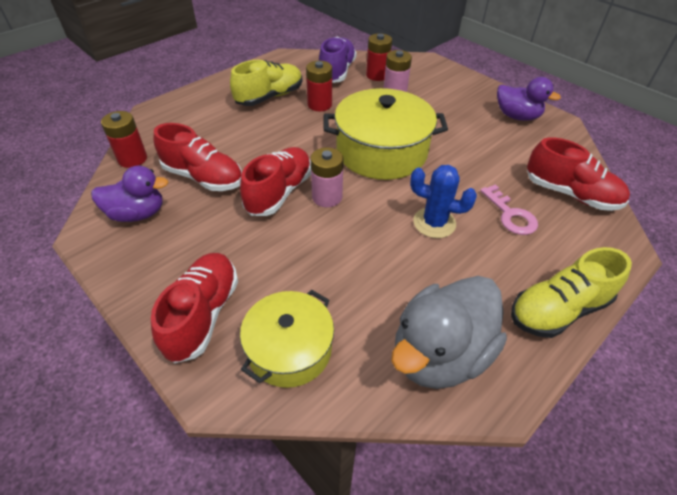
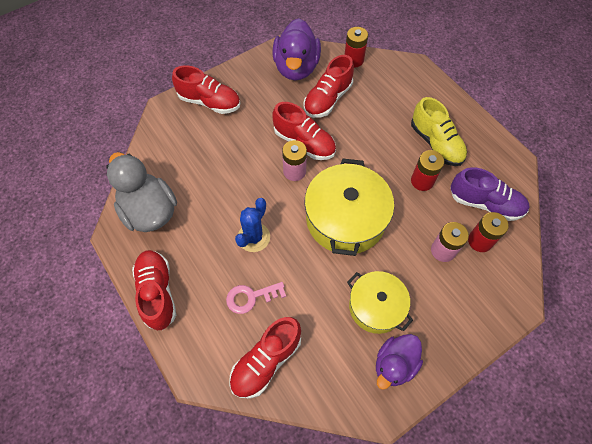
camera: 100 degrees right, 15 degrees up
(137, 214) = (296, 68): purple duck -> purple duck, size x1.55
(289, 349) = (176, 139): yellow pot -> yellow pot (376, 306)
(558, 310) = (157, 292): yellow shoe -> red shoe

